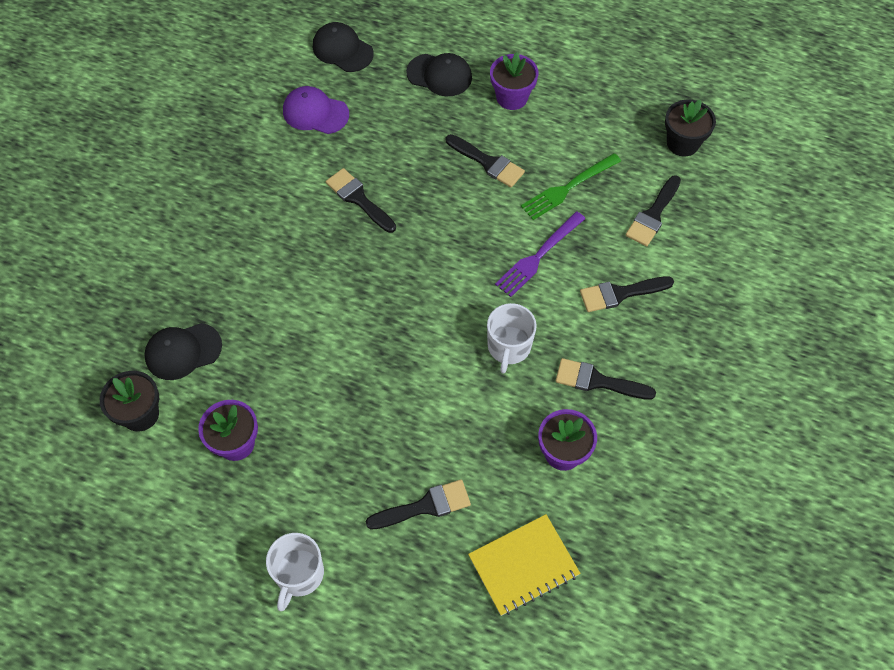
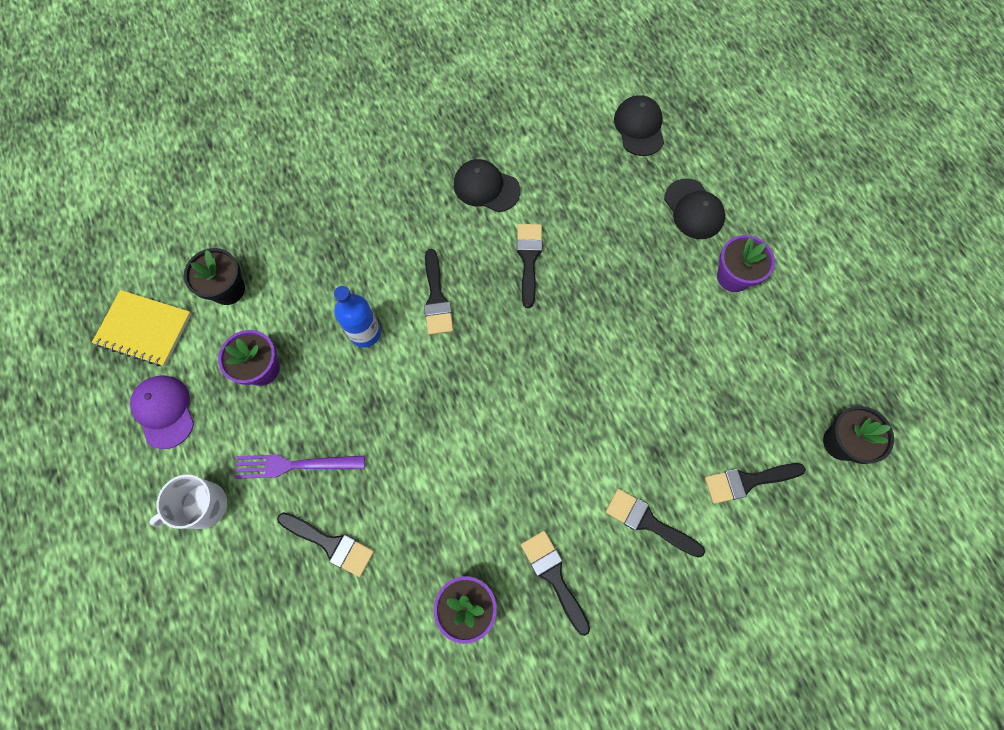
camera: 45 degrees right, 10 degrees up
(183, 351) = (297, 268): black cap -> black cap (486, 187)
(290, 349) = (365, 333): none -> blue bottle
(315, 113) = (567, 162): purple cap -> purple cap (164, 411)
(487, 162) = (656, 315): black brush -> black brush (436, 298)
(509, 347) = (516, 481): white mug -> none
(523, 565) = (348, 663): yellow notebook -> yellow notebook (144, 329)
(538, 256) = (615, 429): purple fork -> purple fork (294, 465)
(568, 188) = (699, 393): green fork -> none

